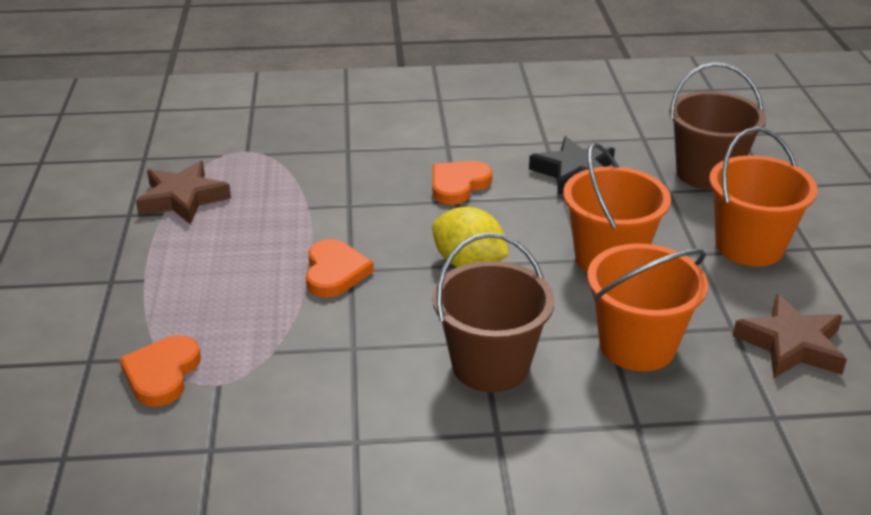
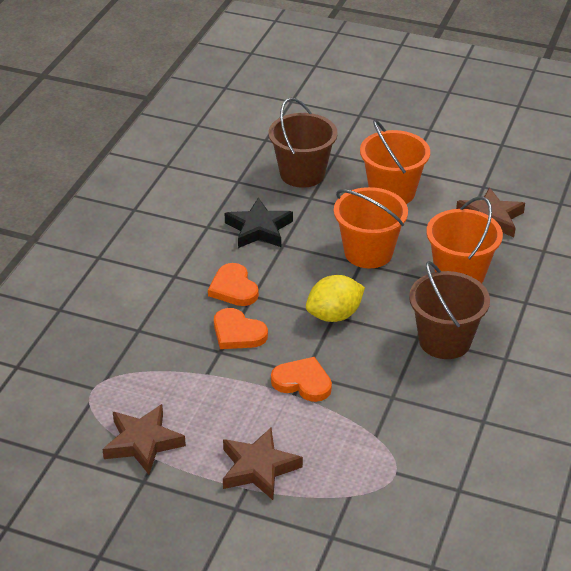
camera: 65 degrees left, 5 degrees up
(162, 374) = (369, 498): orange heart -> orange heart (238, 333)
(178, 279) = (258, 468): none -> brown star

